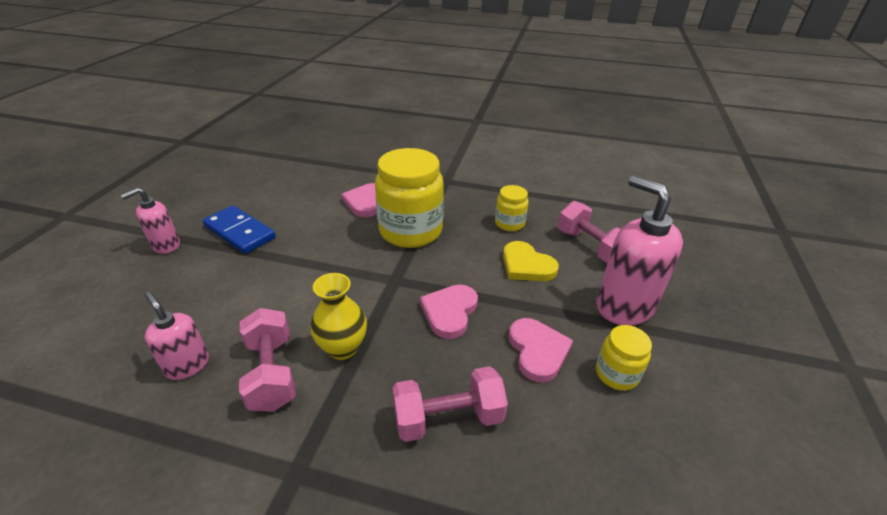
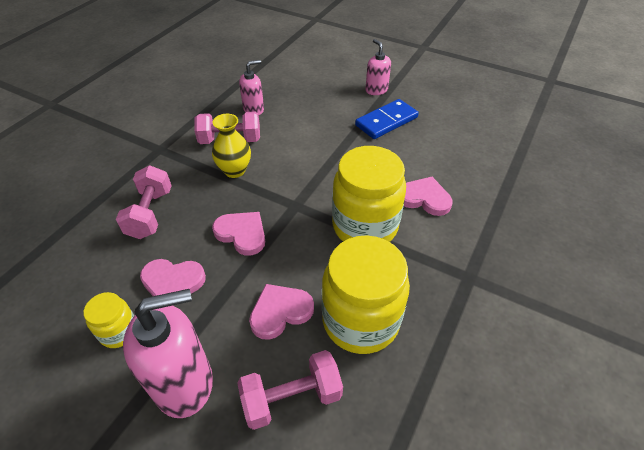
camera: 105 degrees right, 10 degrees up
(509, 223) = (360, 320): yellow jar -> yellow jar, size x2.04
(526, 265) = (280, 312): yellow heart -> pink heart

